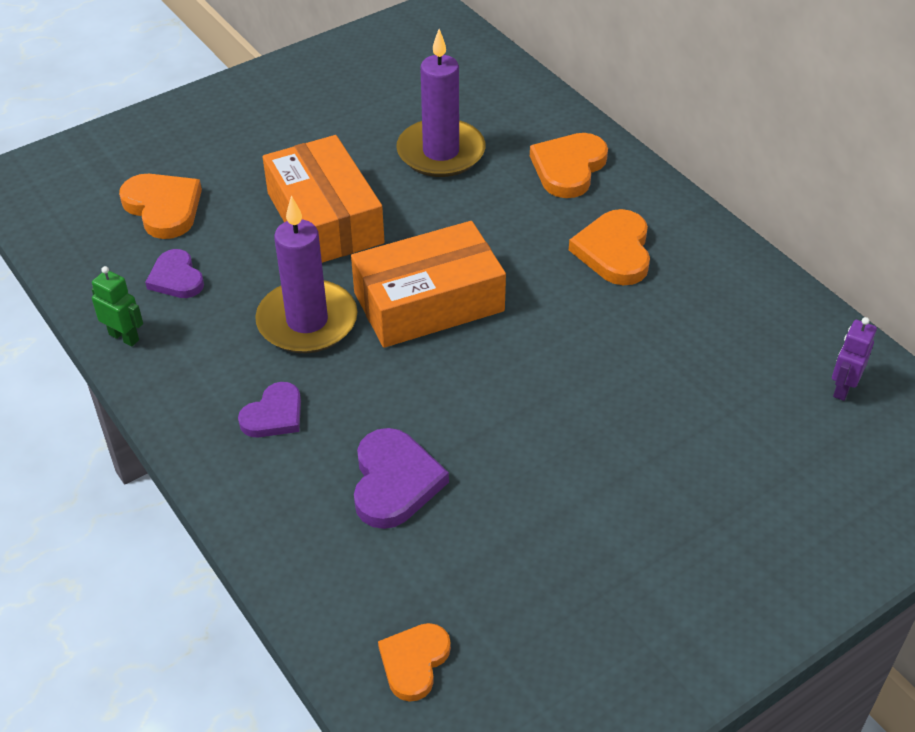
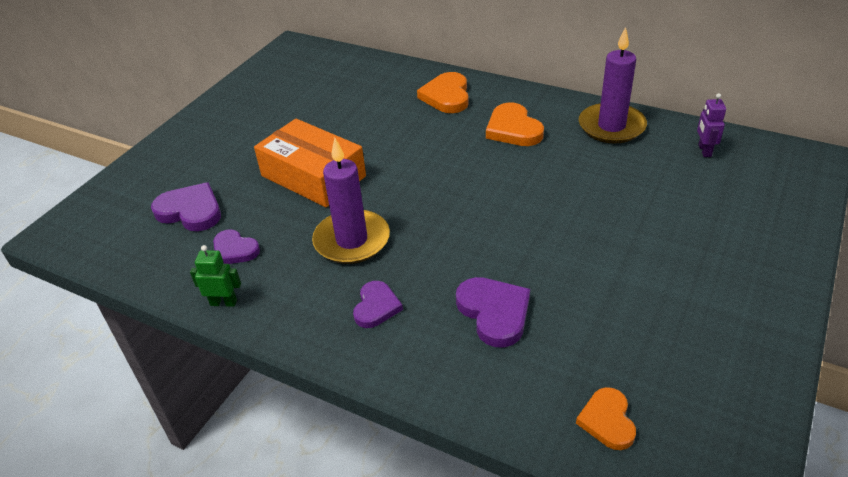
camera: 25 degrees left, 5 degrees down
(163, 208) = (190, 211): orange heart -> purple heart
(429, 302) = (424, 198): orange box -> none
(441, 152) = (360, 114): purple candle -> purple candle (611, 126)

